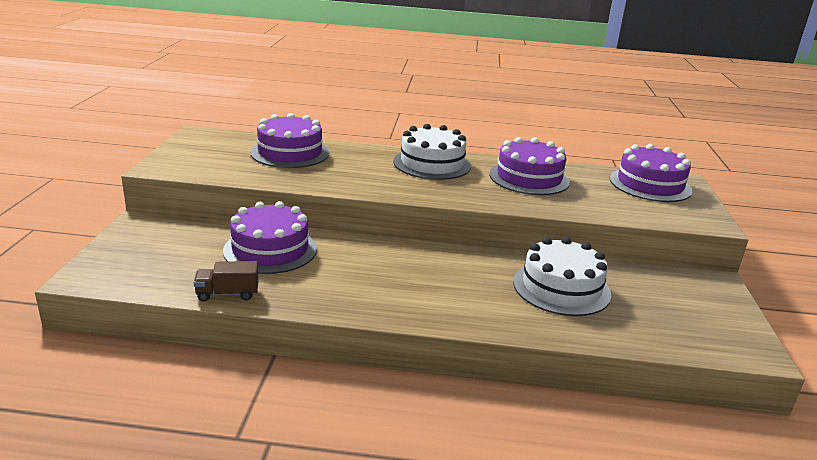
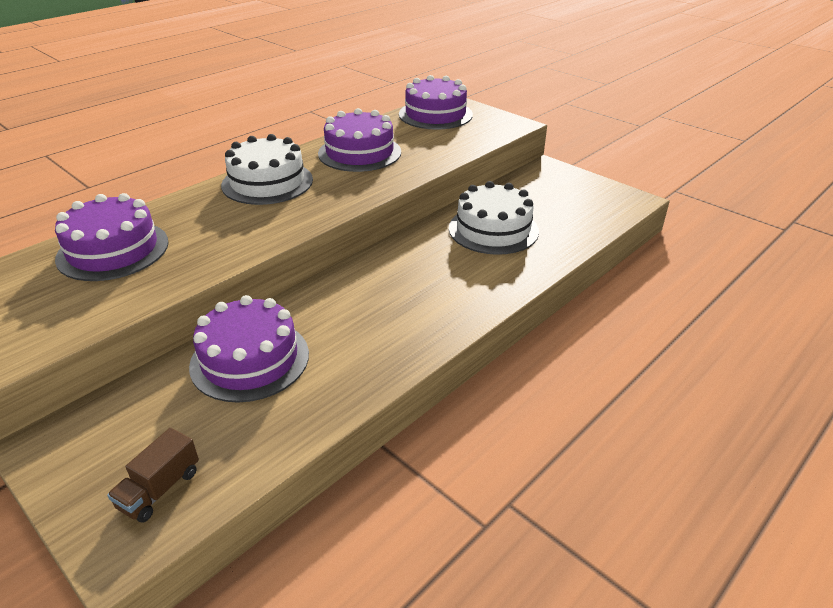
camera: 50 degrees left, 10 degrees up
(227, 294) = (302, 426): brown truck -> brown truck (160, 489)

